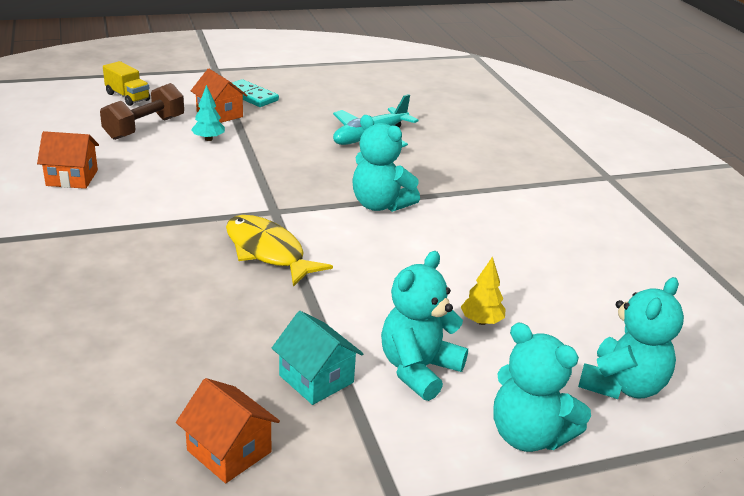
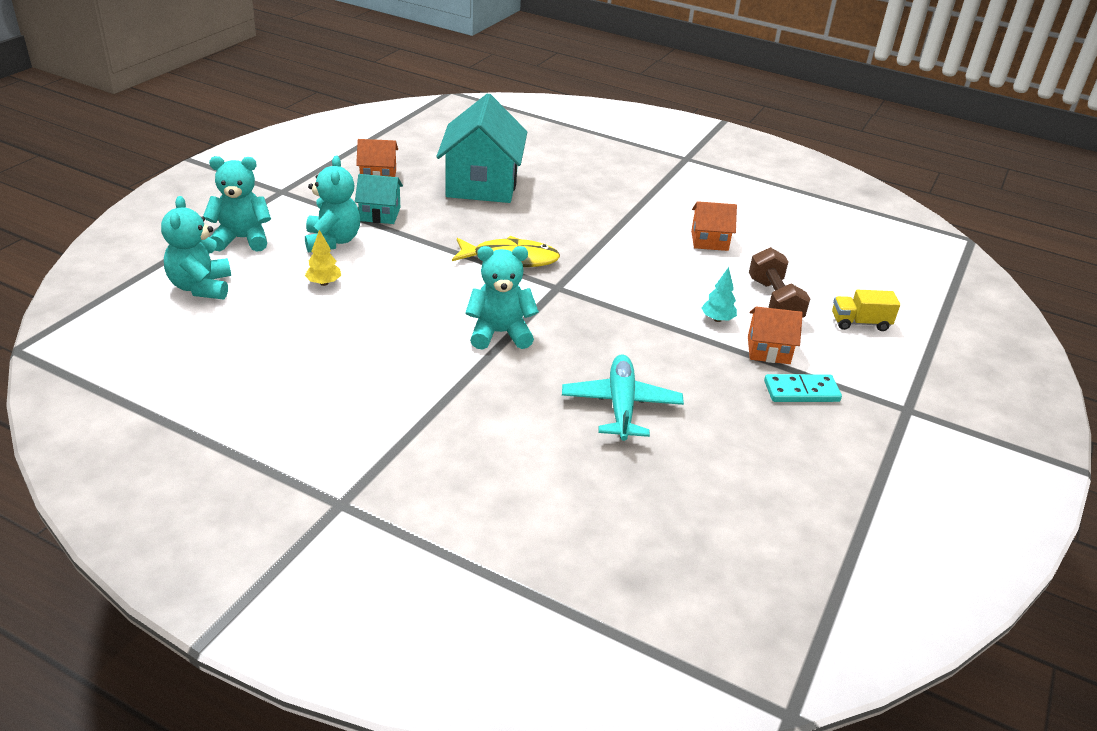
camera: 135 degrees right, 5 degrees up
(72, 178) = (709, 241): orange house -> orange house turned 45 degrees clockwise
(129, 354) = (482, 185): none -> turquoise house

